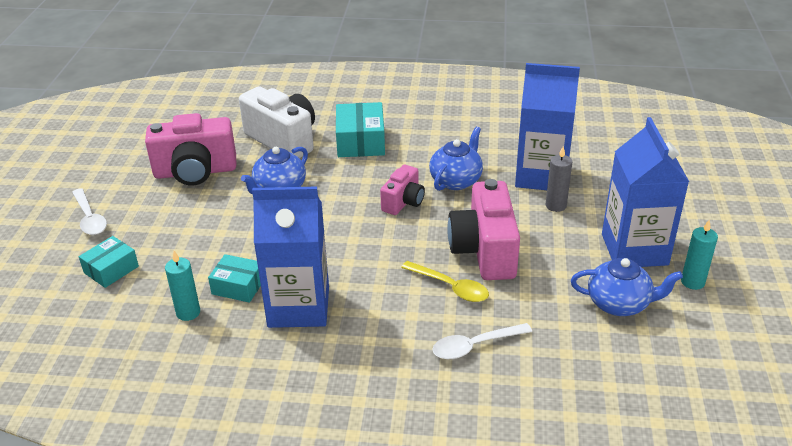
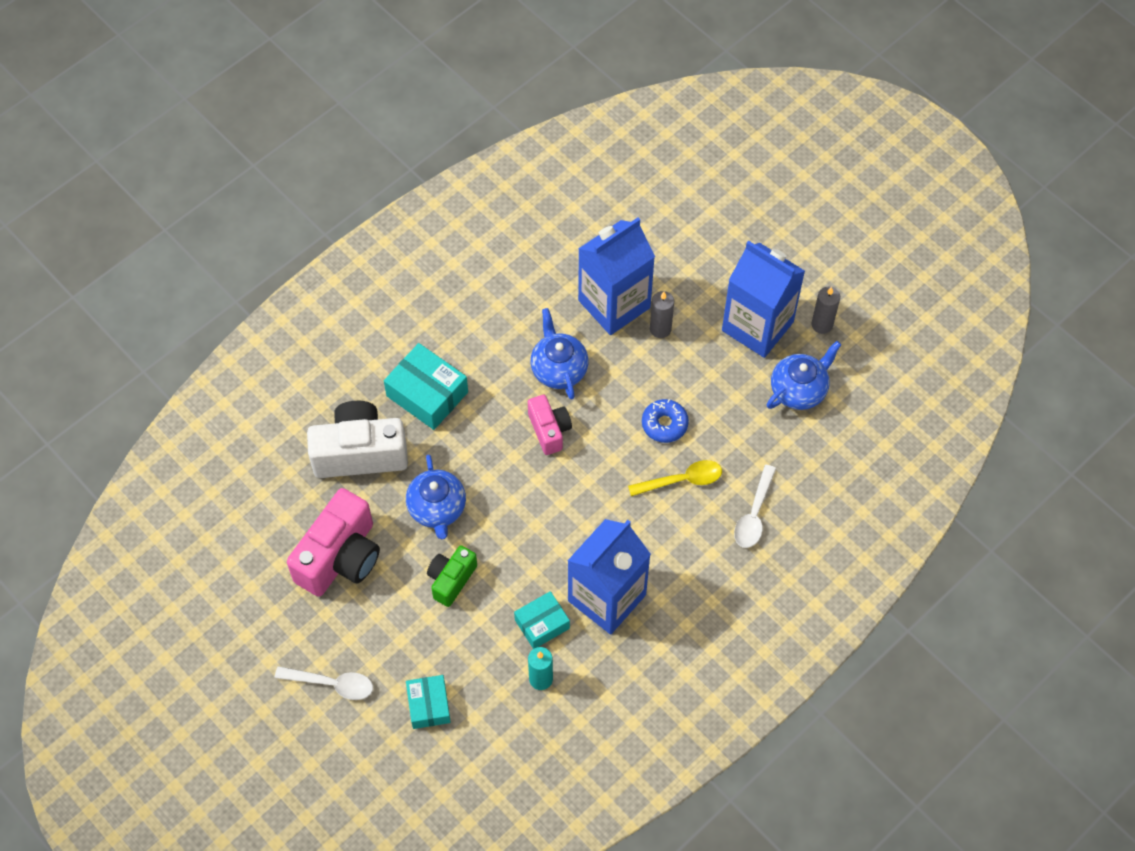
camera: 50 degrees left, 25 degrees up
(229, 224) = (451, 580): none -> green camera
(484, 251) = (664, 424): pink camera -> blue donut
(692, 282) = (822, 324): turquoise candle -> grey candle

